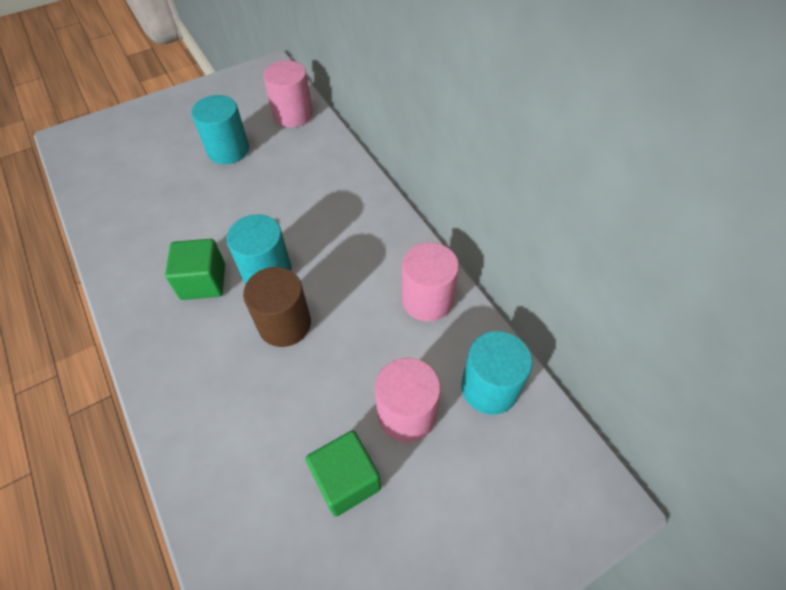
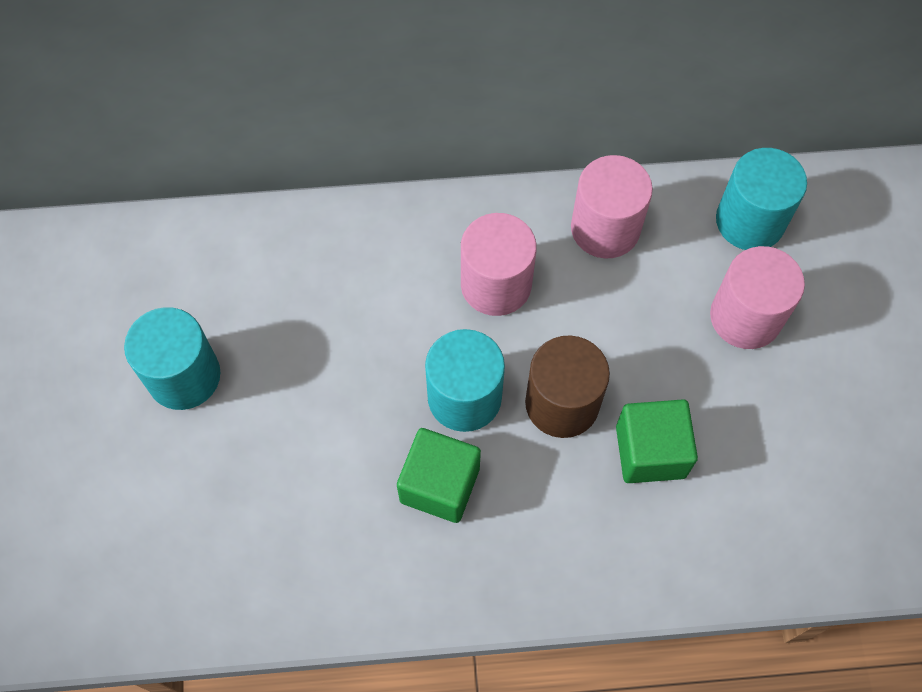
camera: 65 degrees left, 10 degrees up
(293, 114) = (158, 256): pink cylinder -> pink cylinder (496, 284)
(346, 480) = (797, 408): green cube -> green cube (650, 451)

